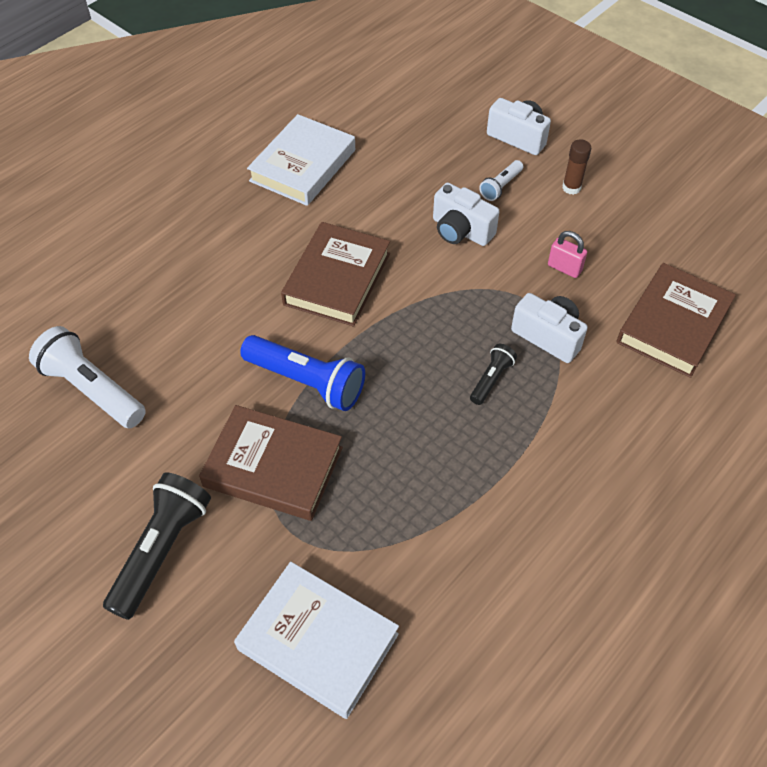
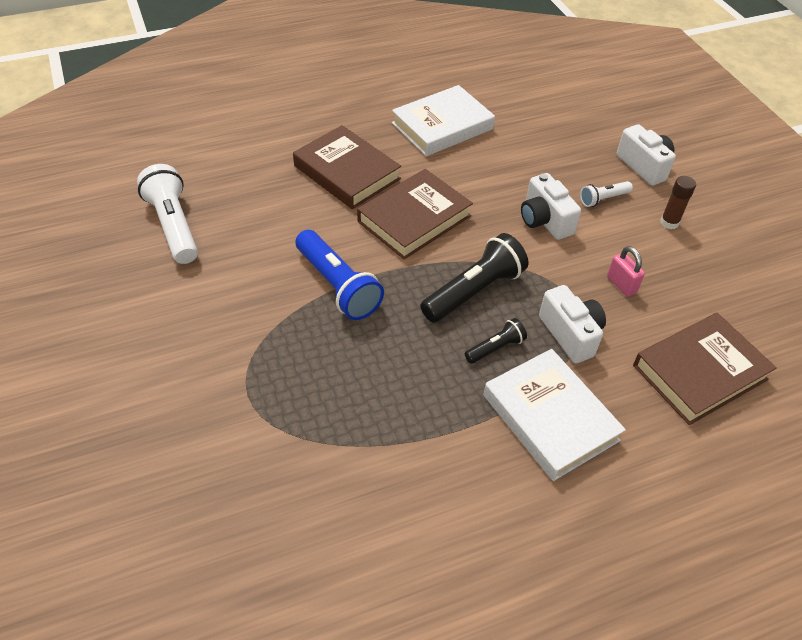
camera: 25 degrees right, 5 degrees down
(162, 550) = (142, 363): black flashlight -> black flashlight (474, 291)
(273, 467) = (268, 339): brown book -> brown book (347, 172)
(318, 641) = (210, 491): white book -> white book (550, 417)

